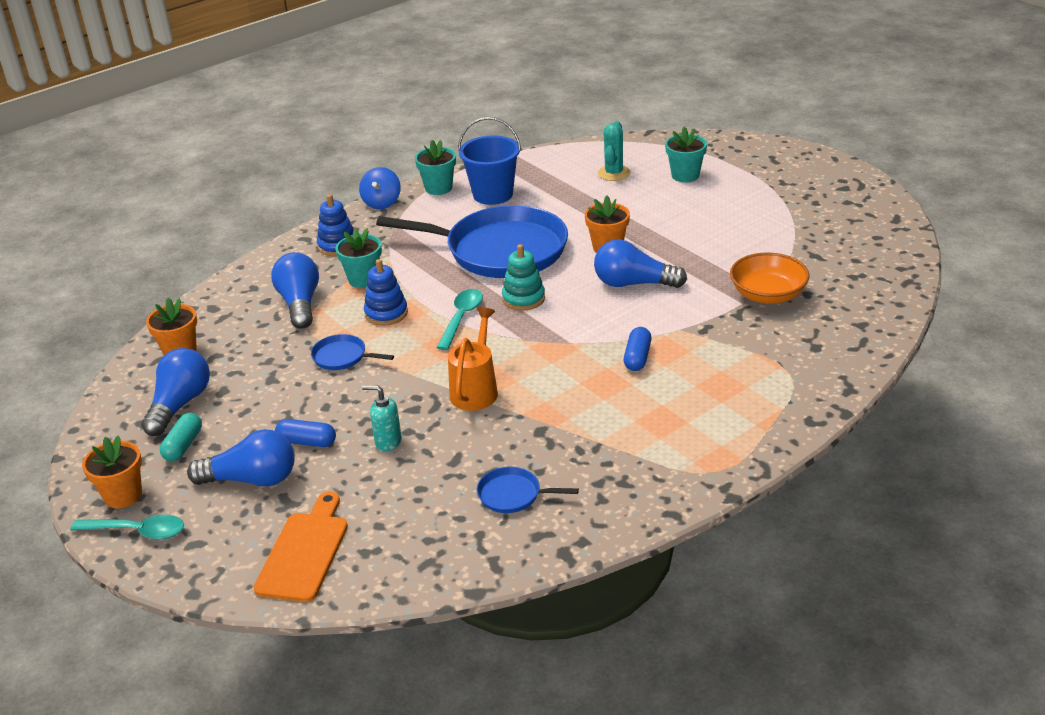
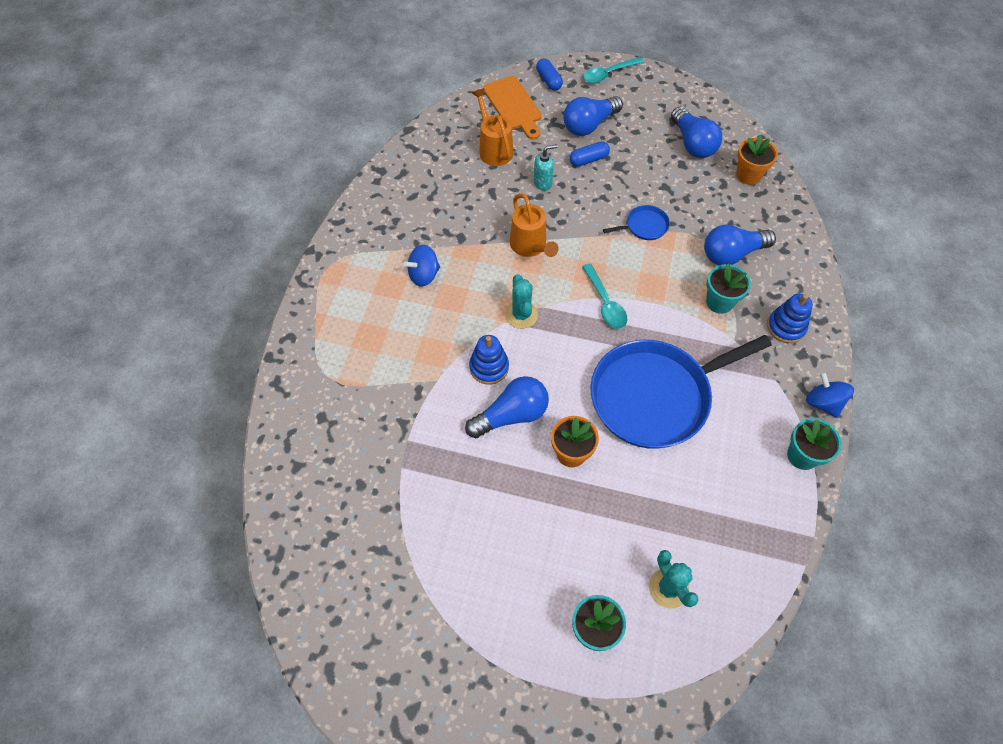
camera: 140 degrees right, 25 degrees up
(123, 495) = (642, 85): orange flower pot -> none
(183, 445) = (653, 123): turquoise capsule -> none
(300, 303) = (732, 254): blue light bulb -> blue light bulb turned 120 degrees clockwise
(386, 313) = (662, 278): blue stacking toy -> blue stacking toy (489, 367)
(396, 508) = (493, 149): none -> orange watering can
(493, 194) = (744, 475): blue bucket -> none
(513, 495) = (438, 188): blue pan -> none
(523, 298) = (581, 348): turquoise stacking toy -> none
(550, 341) = (521, 315): none -> turquoise cactus
(616, 413) = (424, 275): none -> blue spinning top
(637, 357) = (447, 333): blue capsule -> blue capsule (549, 80)
(768, 295) = (392, 463): orange bowl -> none

